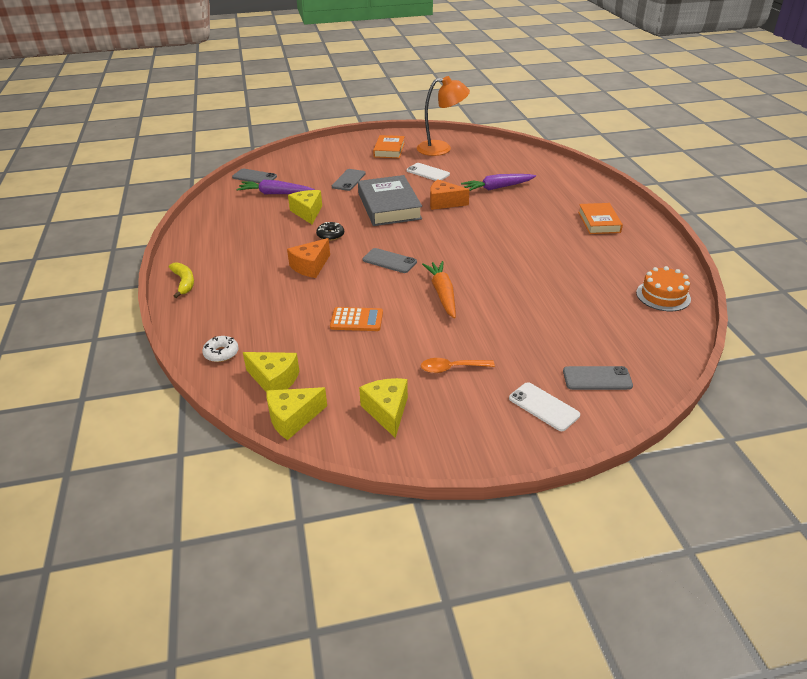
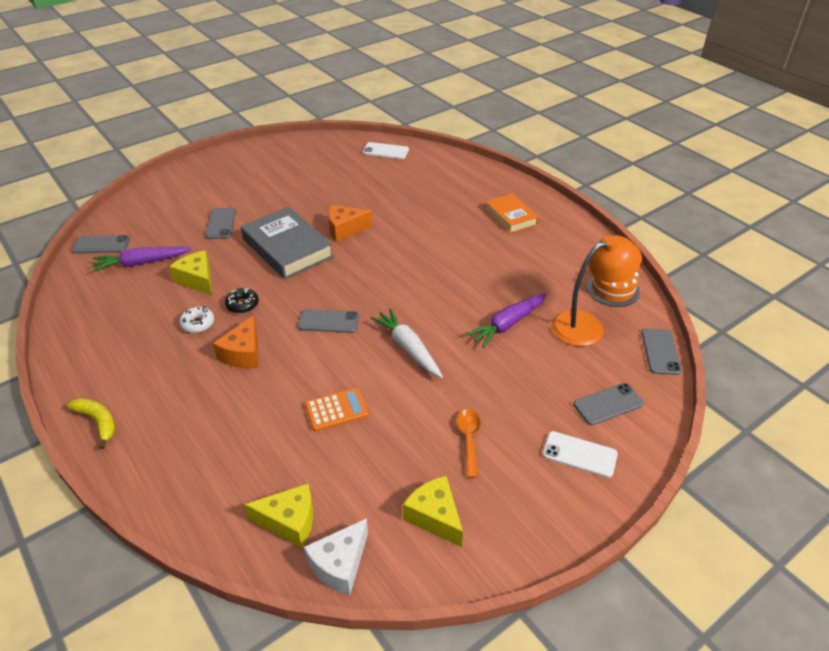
camera: 25 degrees left, 5 degrees up
(221, 353) = (205, 507): white donut -> white donut (198, 323)
(293, 418) = (340, 565): yellow cheese -> white cheese
(389, 150) = (245, 172): orange book -> none
(428, 172) = (305, 193): white phone -> white phone (385, 151)
(441, 148) = (303, 158): orange lamp -> orange lamp (587, 325)
(442, 294) = (408, 348): orange carrot -> white carrot
(451, 368) = (469, 439): orange spoon -> orange spoon turned 120 degrees clockwise
(497, 188) = (390, 197): purple carrot -> purple carrot (508, 324)
(679, 353) = (660, 351): none -> grey phone

